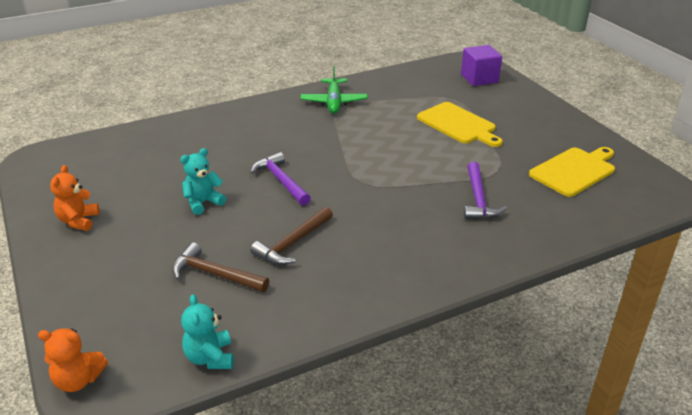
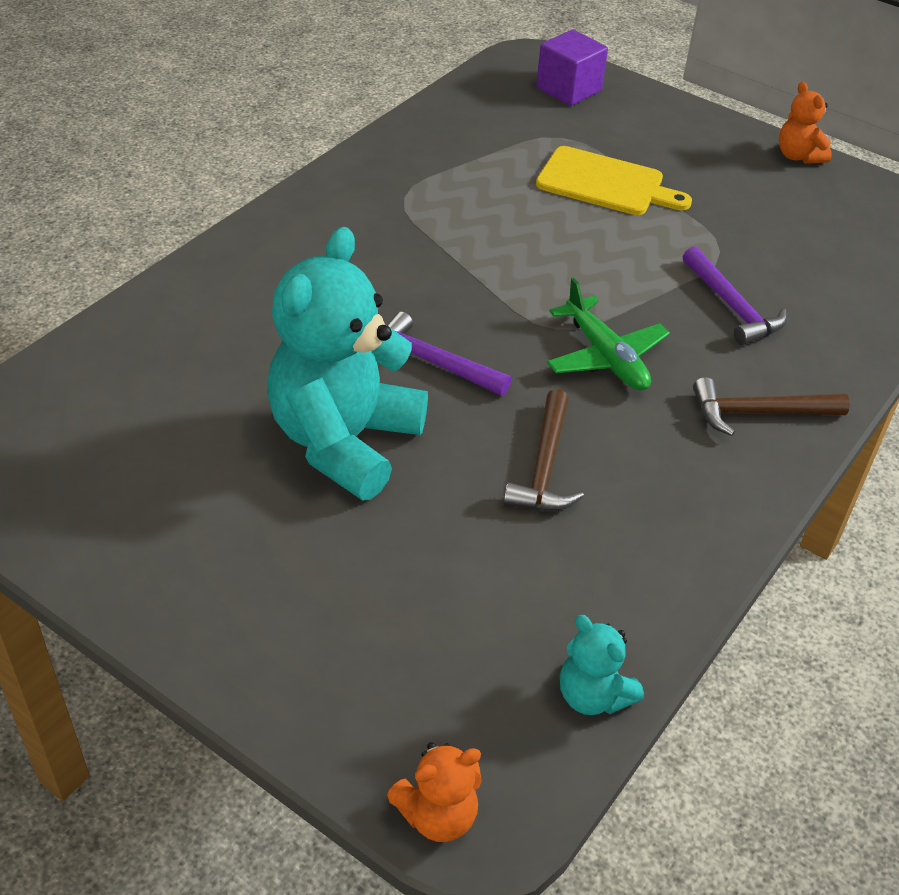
camera: 30 degrees left, 10 degrees up
(78, 221) = (164, 547): orange teddy bear -> orange teddy bear (798, 156)
(203, 202) = (344, 441): turquoise teddy bear -> turquoise teddy bear, size x2.23
(215, 274) = (478, 560): brown hammer -> brown hammer (758, 412)
(334, 102) = (387, 189): green plane -> green plane (606, 357)
(574, 171) = (814, 222): yellow cutting board -> none

